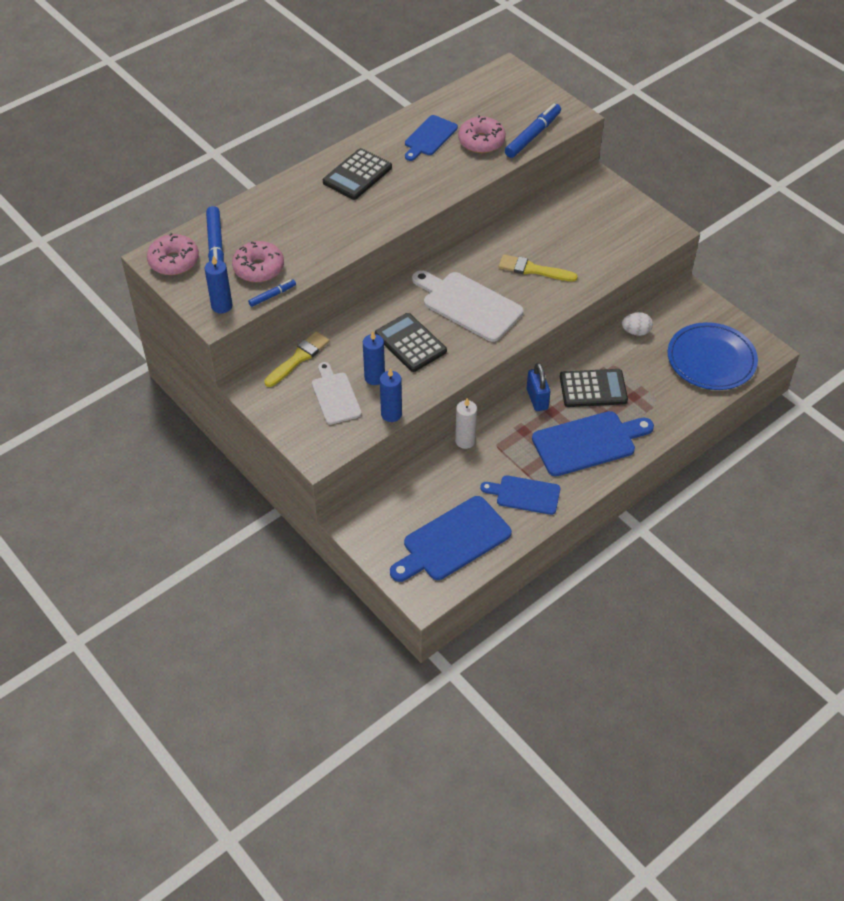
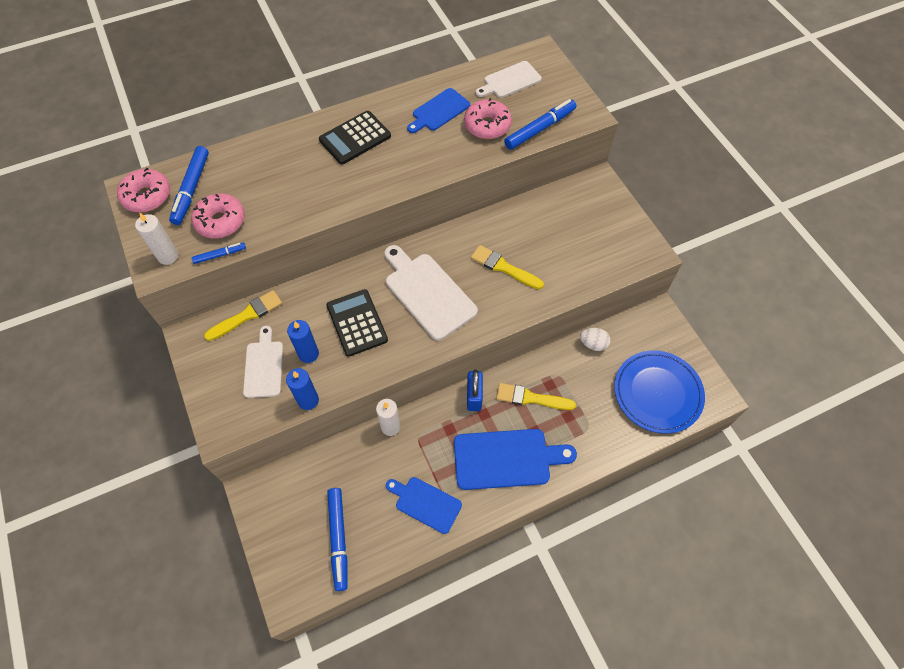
camera: 15 degrees right, 10 degrees up
(222, 306) = (168, 256): blue candle -> white candle
(453, 541) = (338, 539): blue cutting board -> blue marker
(487, 99) = (510, 81): none -> white cutting board
(593, 389) = (531, 398): black calculator -> yellow brush

